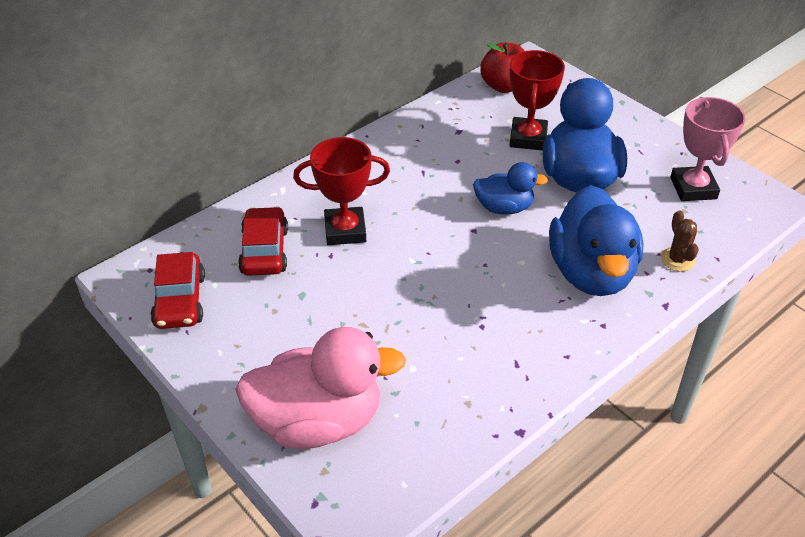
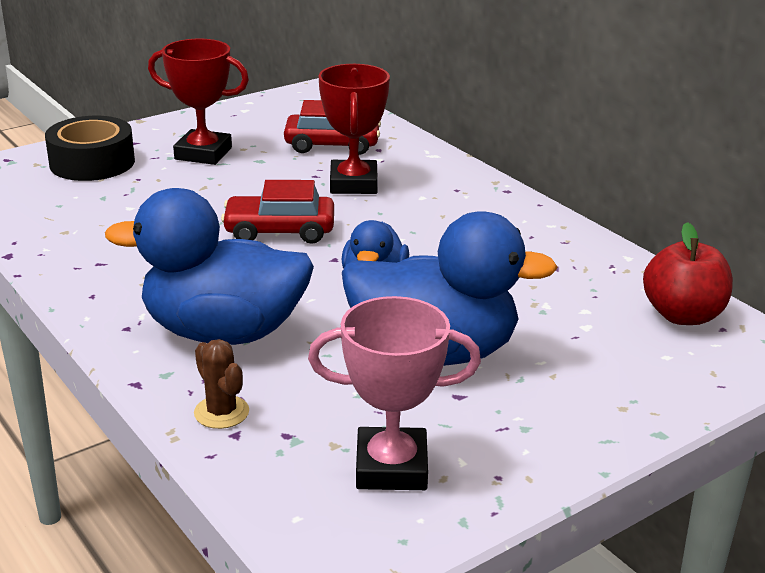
camera: 95 degrees right, 15 degrees down
(180, 301) = (274, 111): red car -> red car (279, 231)
(318, 421) = (92, 162): pink duck -> black tape
(528, 138) = (537, 320): red trophy -> red trophy (203, 153)
(677, 259) = (221, 412): brown cactus -> brown cactus turned 60 degrees clockwise

